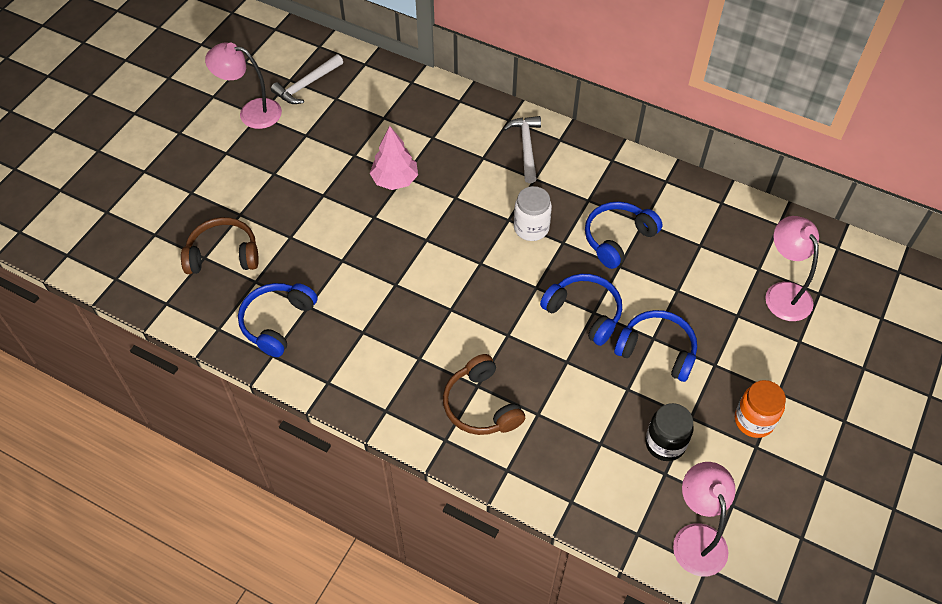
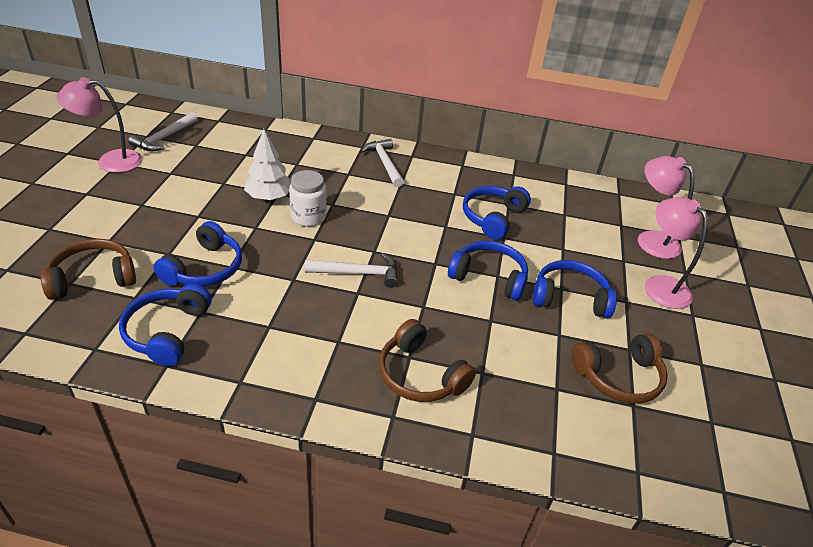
camera: 20 degrees left, 15 degrees down
(319, 259) = (205, 268): none -> blue headphones
(395, 180) = (269, 197): pink tree -> white tree
(457, 287) = (358, 273): none -> white hammer
(531, 228) = (412, 219): white jar -> white jar (308, 217)
(665, 443) = (618, 377): black jar -> brown headphones
(696, 537) = (697, 462): pink lamp -> pink lamp (660, 285)
(754, 420) = (686, 342): orange jar -> none

